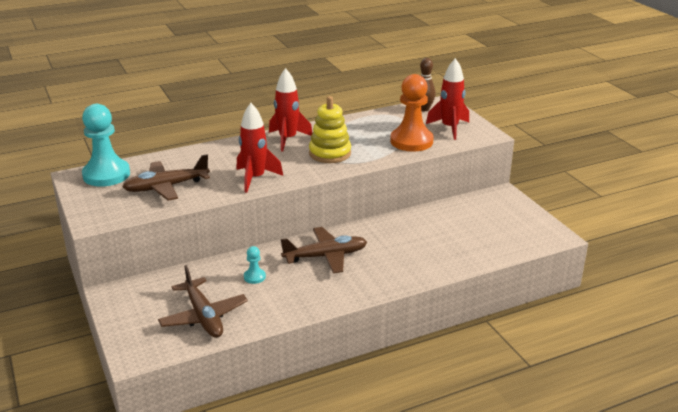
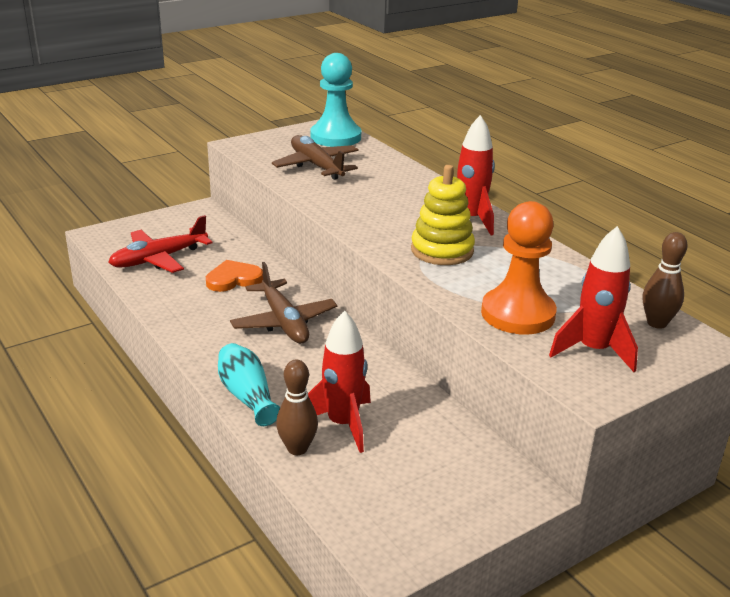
camera: 80 degrees right, 0 degrees up
(203, 316) = (159, 259): brown plane -> red plane
(254, 277) = (233, 279): turquoise pawn -> orange heart
(255, 178) = (351, 209): red rocket -> red rocket (342, 424)
(415, 275) = (247, 396): none -> turquoise vase
(470, 258) = (297, 448): none -> brown bowling pin

